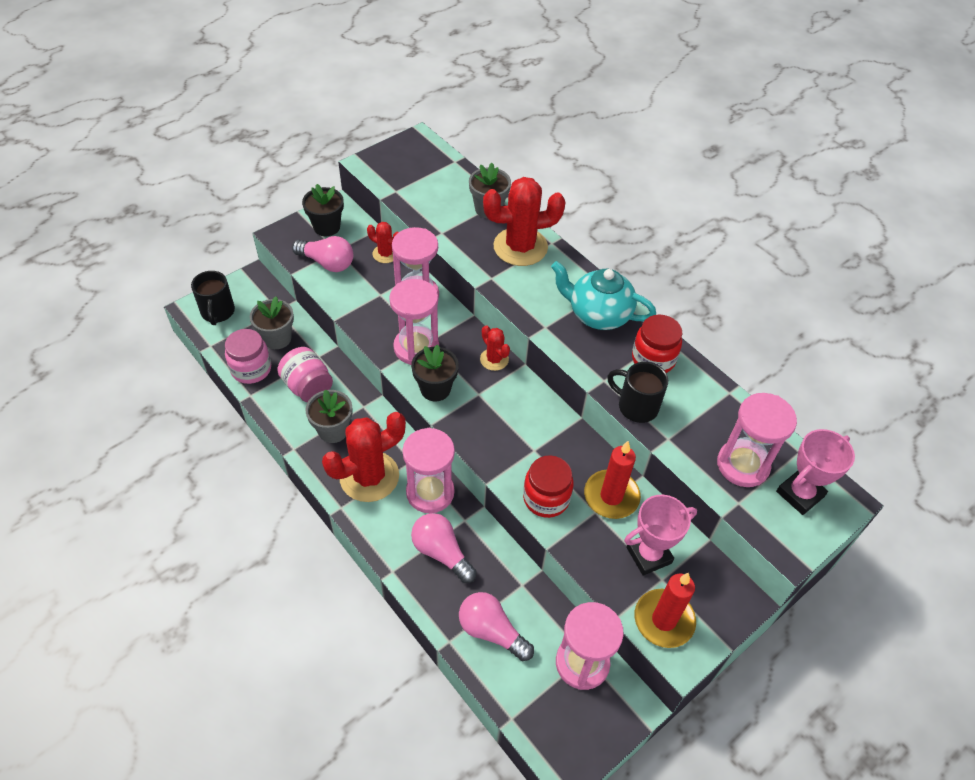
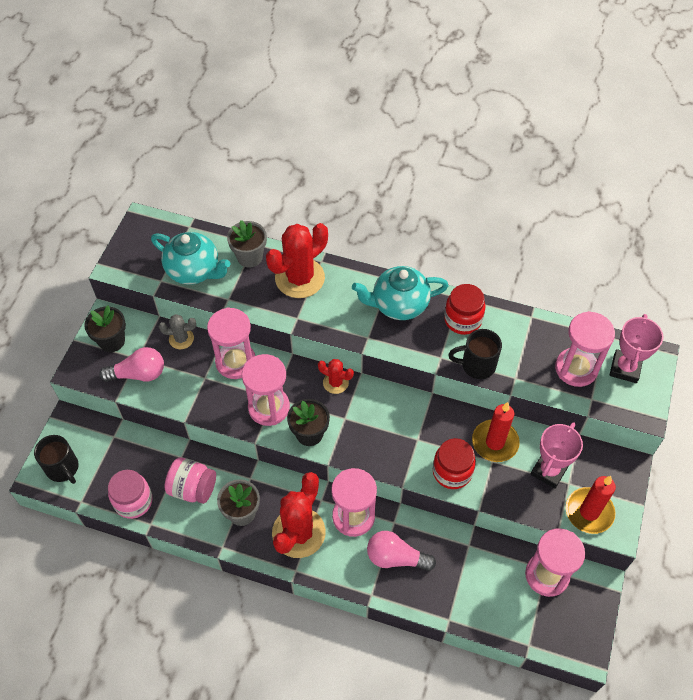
camera: 30 degrees left, 5 degrees up
(277, 338) = (134, 462): grey flower pot -> none
(385, 254) = (181, 339): red cactus -> grey cactus
(430, 196) = (194, 270): none -> turquoise teapot
(491, 631) = (472, 593): pink light bulb -> none

